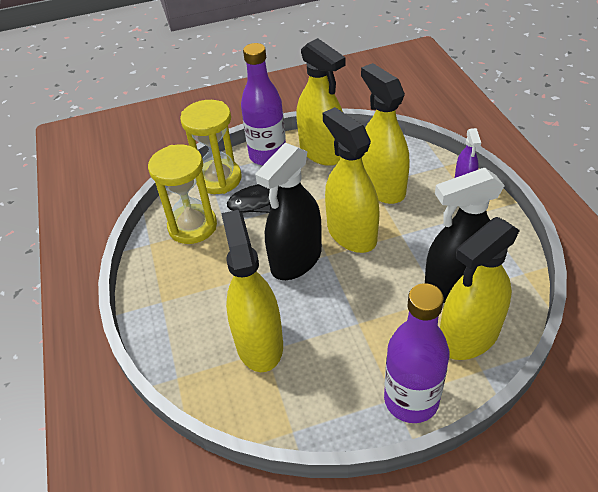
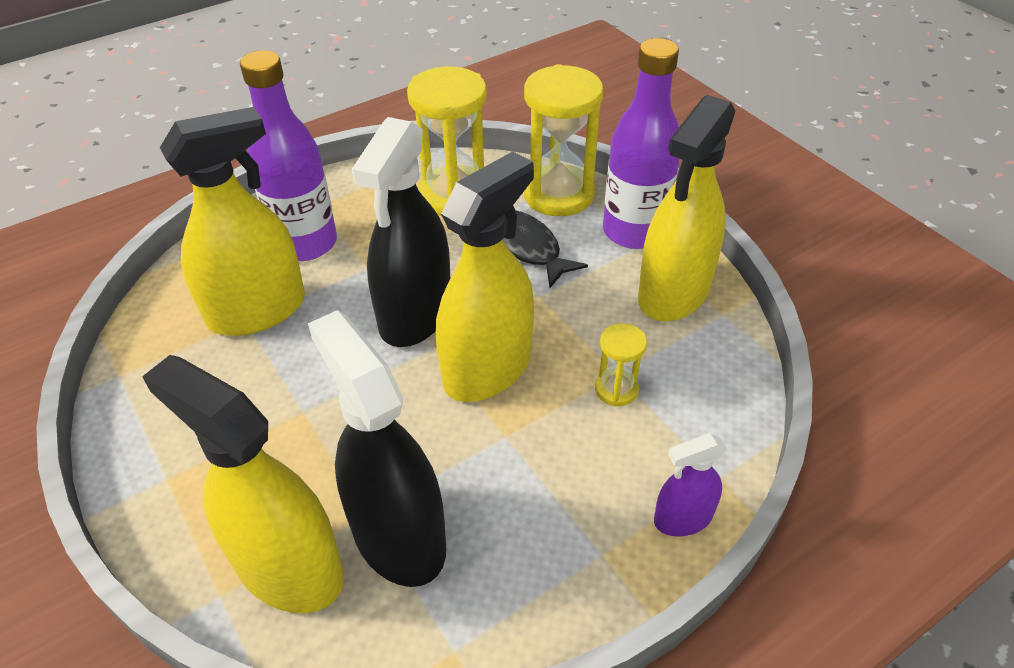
camera: 70 degrees right, 0 degrees up
(296, 260) = (415, 314): black spray bottle -> black spray bottle turned 90 degrees counterclockwise
(382, 187) = (616, 389): yellow spray bottle -> yellow hourglass
(411, 400) = (163, 501): purple bottle -> purple bottle (305, 243)

